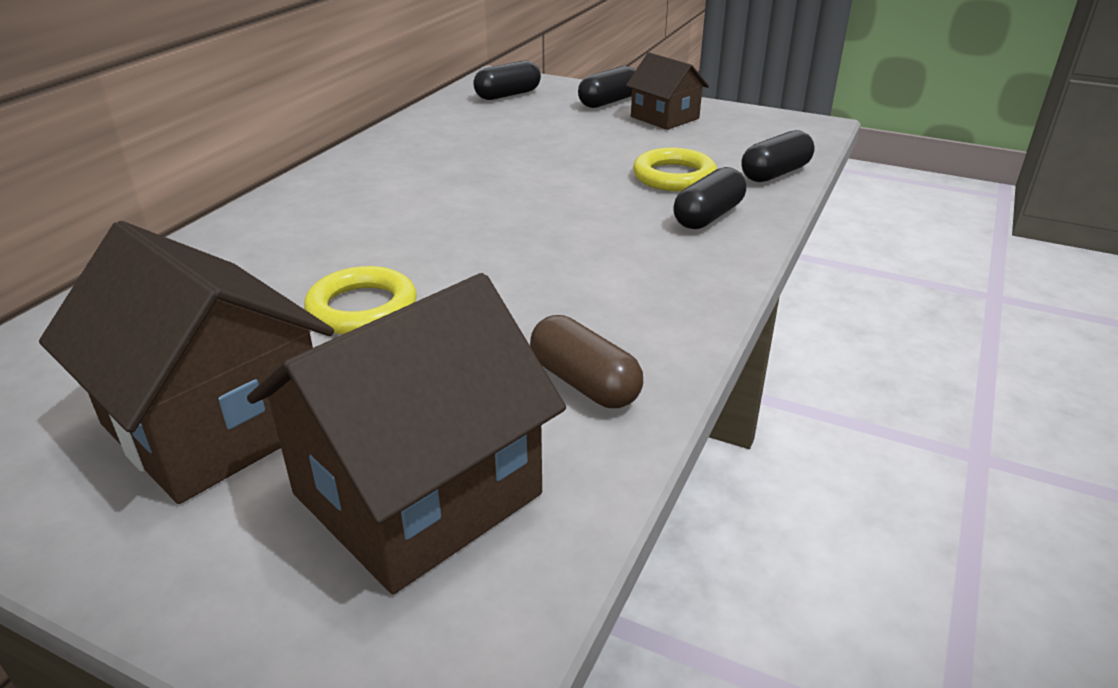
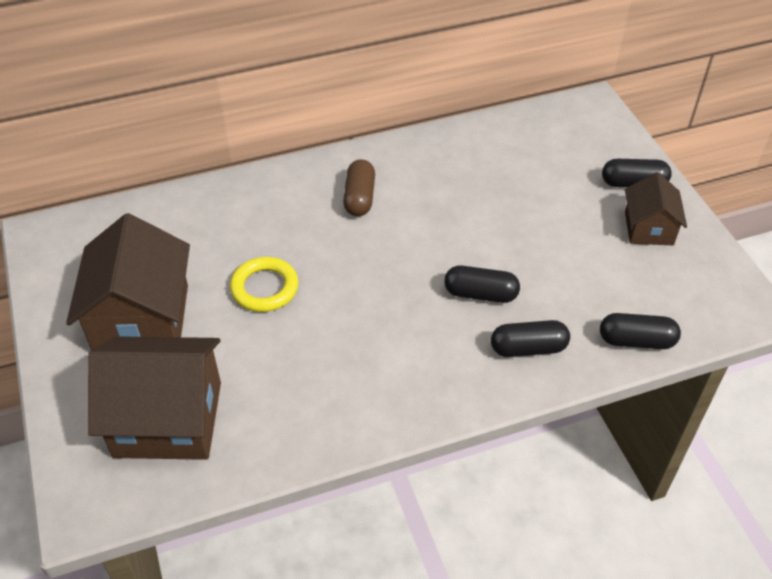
camera: 45 degrees right, 15 degrees up
(508, 95) = (571, 132): black capsule -> black capsule (480, 294)
(584, 383) = (298, 416): brown capsule -> brown capsule (359, 198)
(674, 176) = (562, 296): yellow ring -> none

